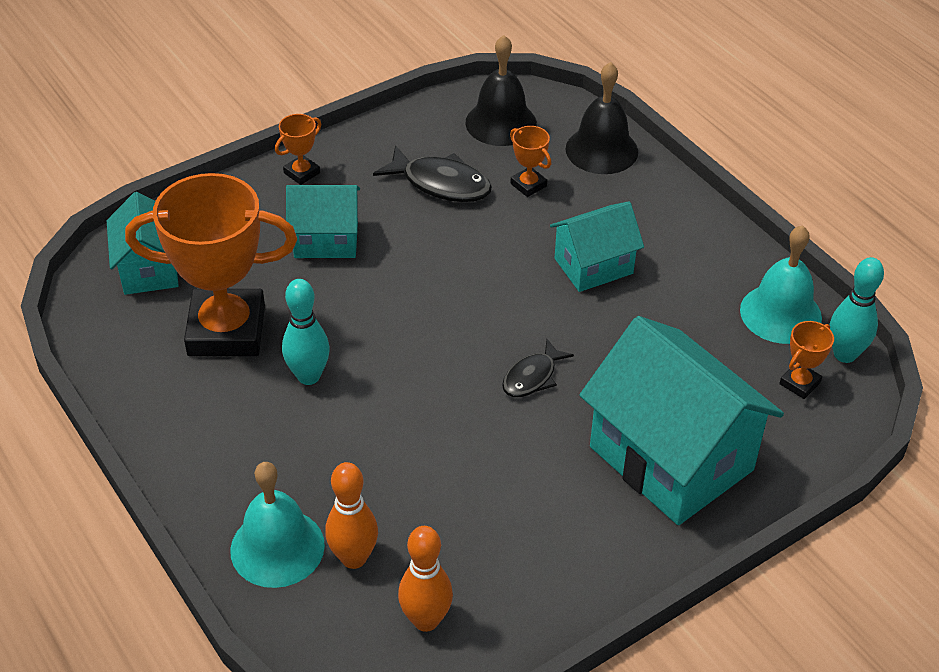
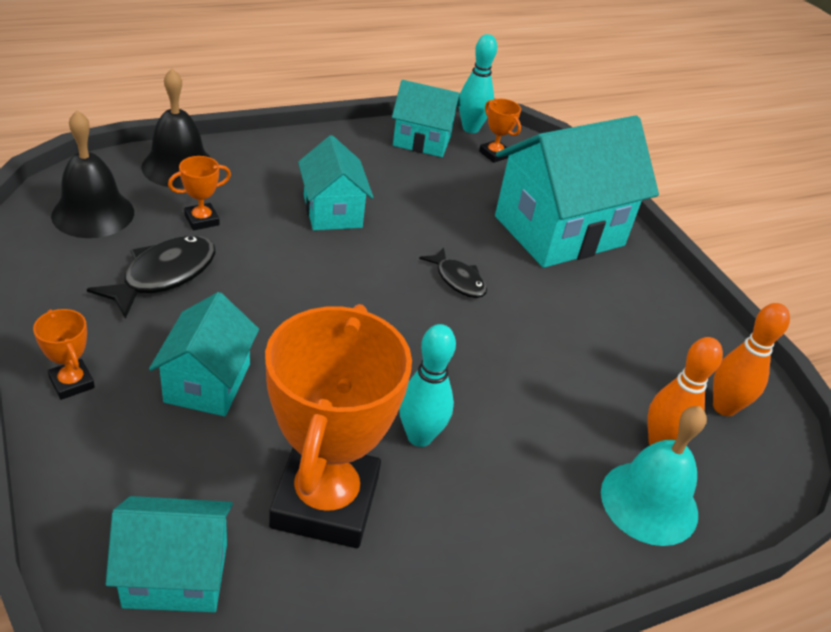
camera: 85 degrees left, 5 degrees down
(780, 313) = (422, 141): turquoise bell -> turquoise house

